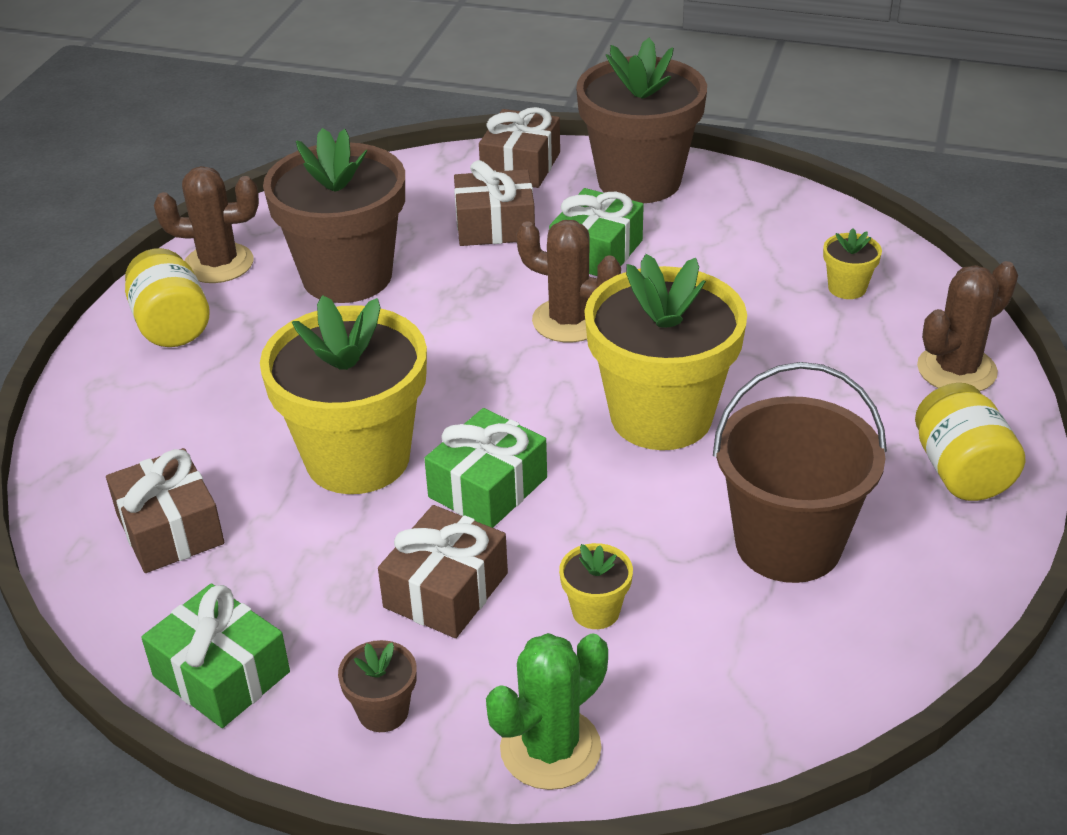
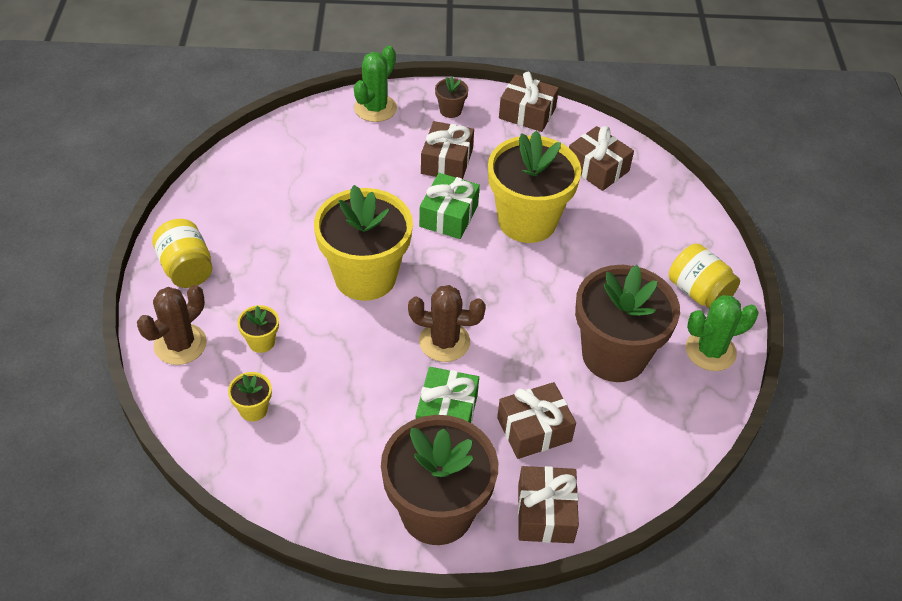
camera: 160 degrees right, 10 degrees up
(218, 264) = (710, 351): brown cactus -> green cactus
(221, 674) = (527, 113): green gift -> brown gift
(595, 611) = (372, 163): yellow flower pot -> yellow flower pot (261, 342)
(788, 544) = (282, 210): brown bucket -> none

